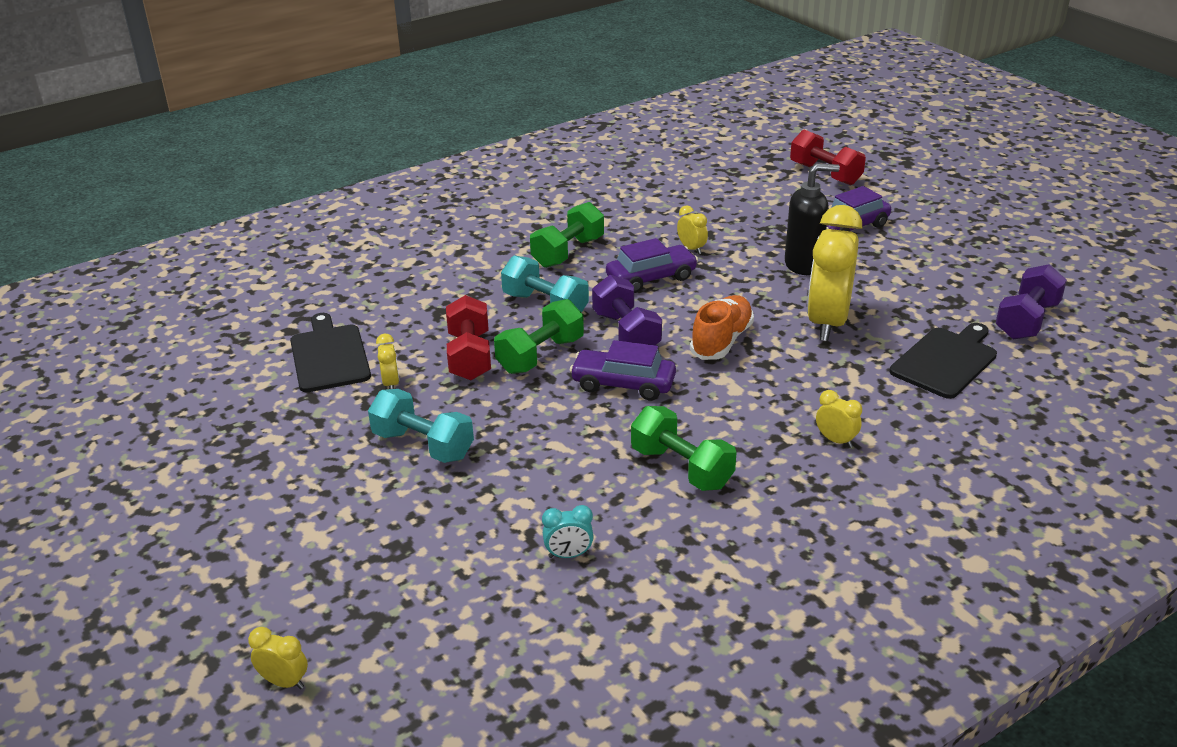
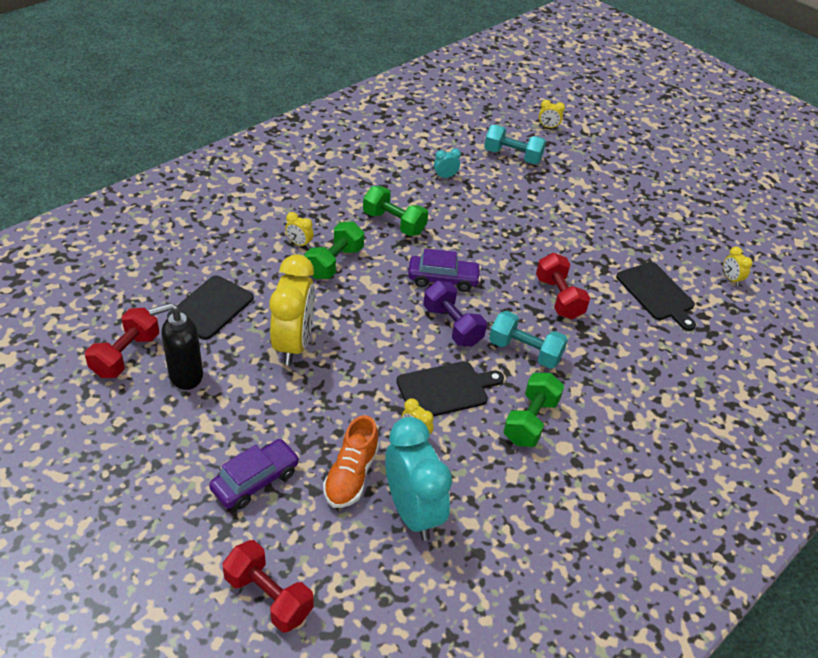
camera: 165 degrees right, 10 degrees up
(391, 383) = (599, 273): yellow clock -> yellow clock (731, 279)
(423, 445) = (552, 231): turquoise dumbbell -> turquoise dumbbell (512, 156)
(540, 355) = (509, 301): green dumbbell -> green dumbbell (334, 262)
(651, 278) = (445, 390): purple car -> black cutting board
(703, 205) = (412, 511): none -> turquoise clock
(721, 341) = (377, 321): orange shoe -> orange shoe (351, 475)
(803, 265) = (308, 416): black soap dispenser -> black soap dispenser (185, 376)
(1026, 320) = (126, 355): purple dumbbell -> red dumbbell

